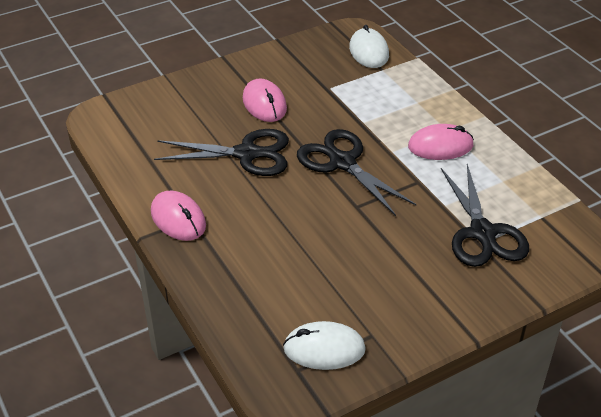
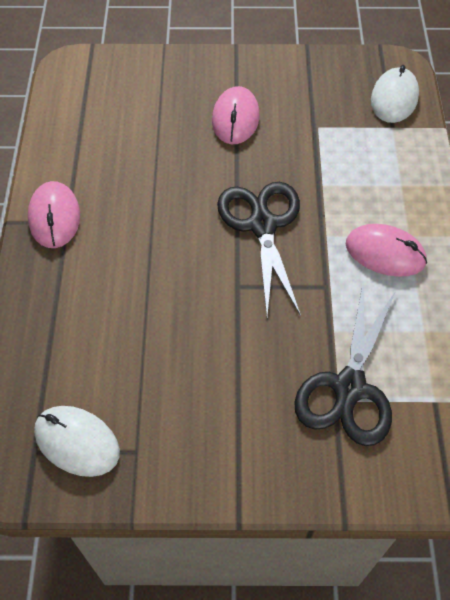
camera: 30 degrees right, 15 degrees up
(246, 154) = (174, 171): black scissors -> none

